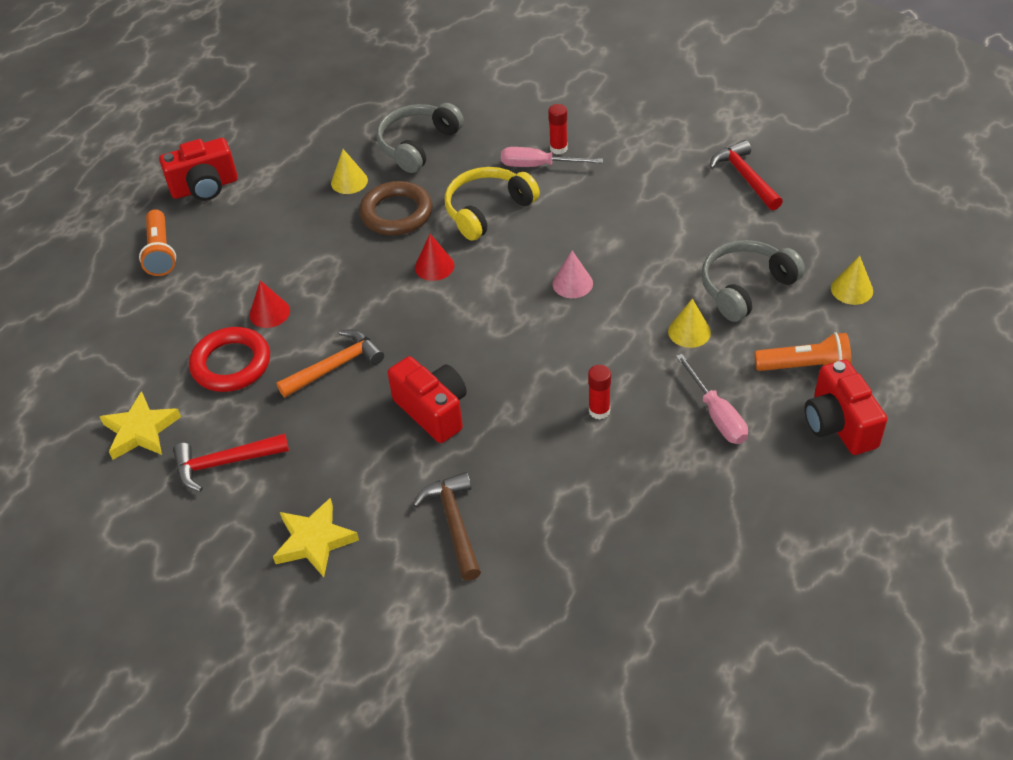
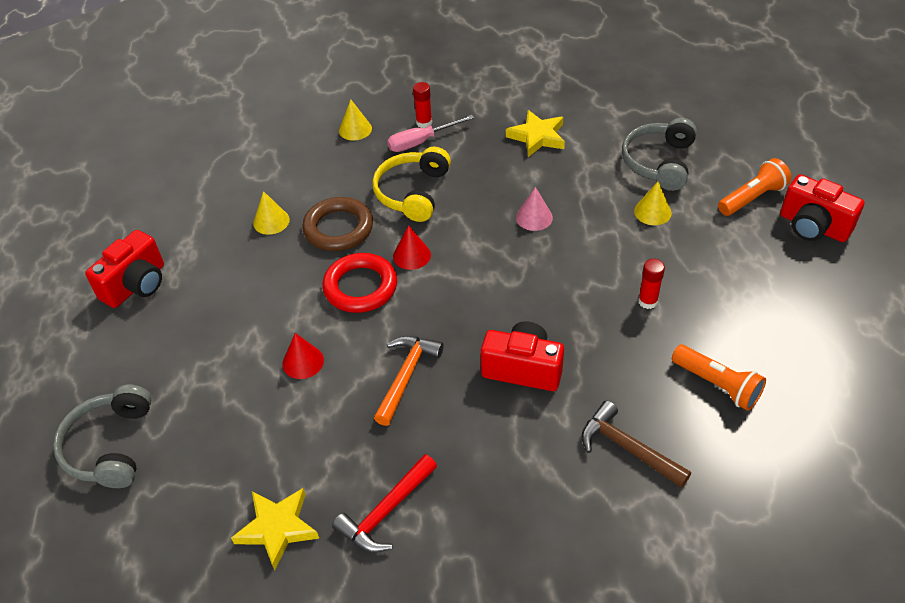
camera: 35 degrees left, 0 degrees up
(160, 252) = (145, 361): orange flashlight -> orange flashlight (717, 385)
(231, 364) = (309, 423): red ring -> red ring (360, 287)
(314, 541) = (530, 530): yellow star -> yellow star (537, 137)
(417, 144) = (304, 167): grey headphones -> grey headphones (110, 446)
(716, 415) = (730, 261): pink screwdriver -> none
(745, 177) = (582, 87): red hammer -> none
(851, 289) = (728, 132): yellow cone -> yellow cone (355, 129)

